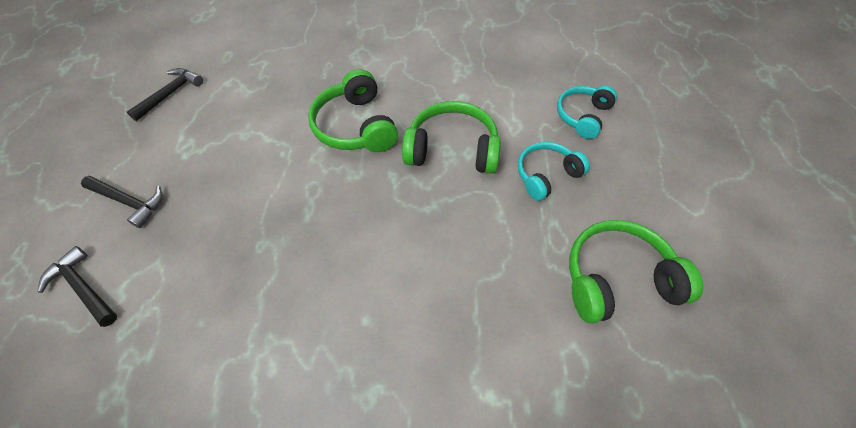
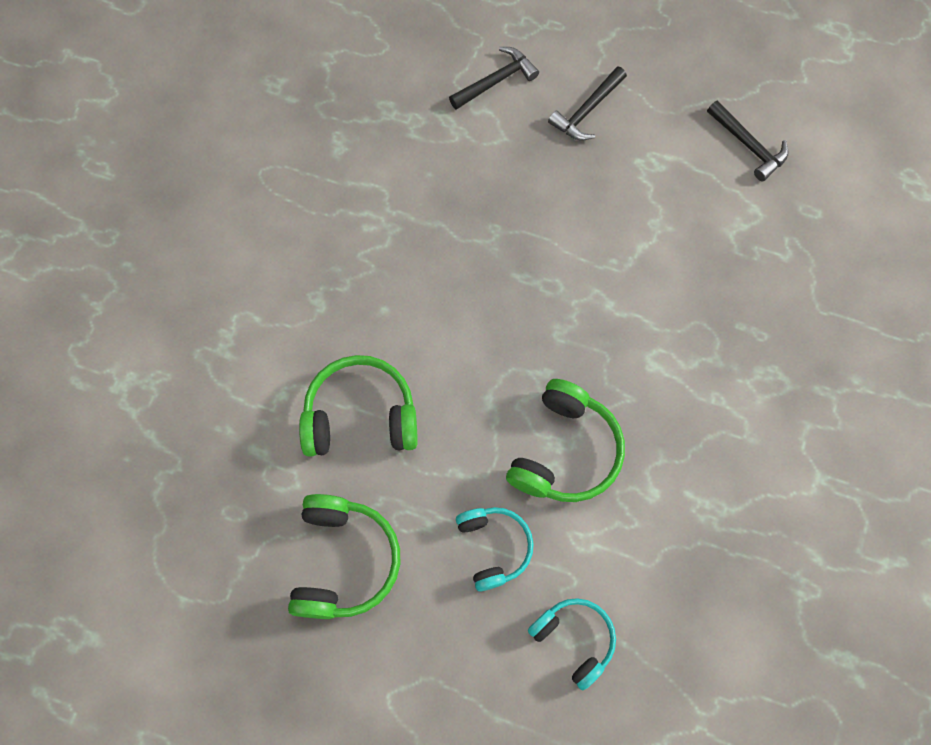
camera: 105 degrees right, 15 degrees up
(356, 126) = (634, 348): green headphones -> green headphones (360, 415)

